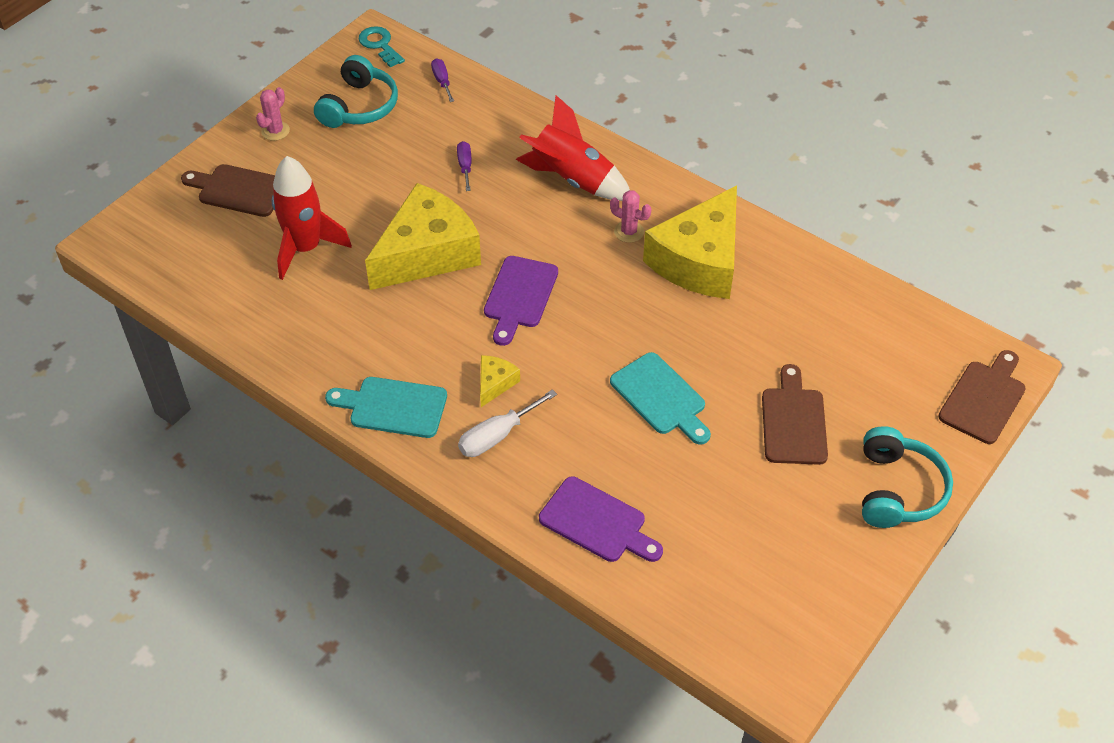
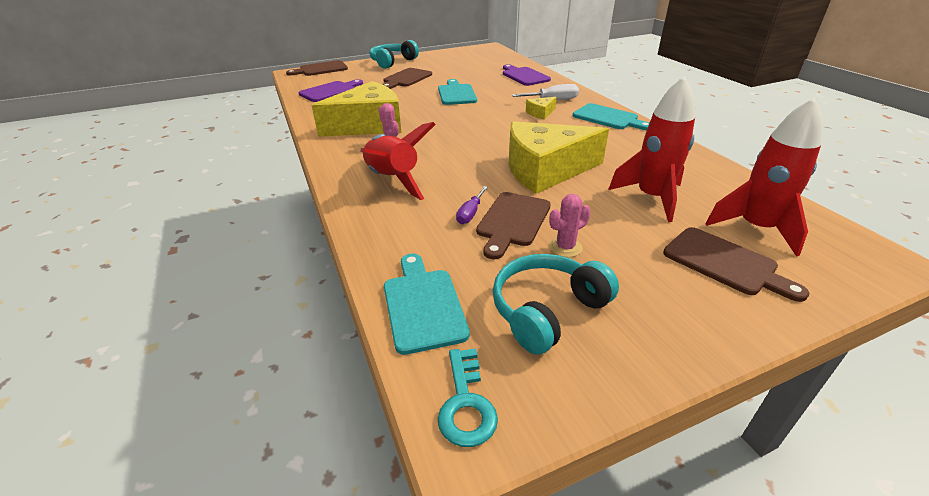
camera: 150 degrees left, 15 degrees down
(208, 240) = (755, 228): none -> red rocket
(275, 131) = (673, 317): pink cactus -> pink cactus (565, 247)
(423, 171) = (512, 221): none -> brown cutting board
(442, 81) = (423, 305): purple screwdriver -> turquoise cutting board
(519, 296) = (495, 137): purple cutting board -> purple cutting board (330, 91)

